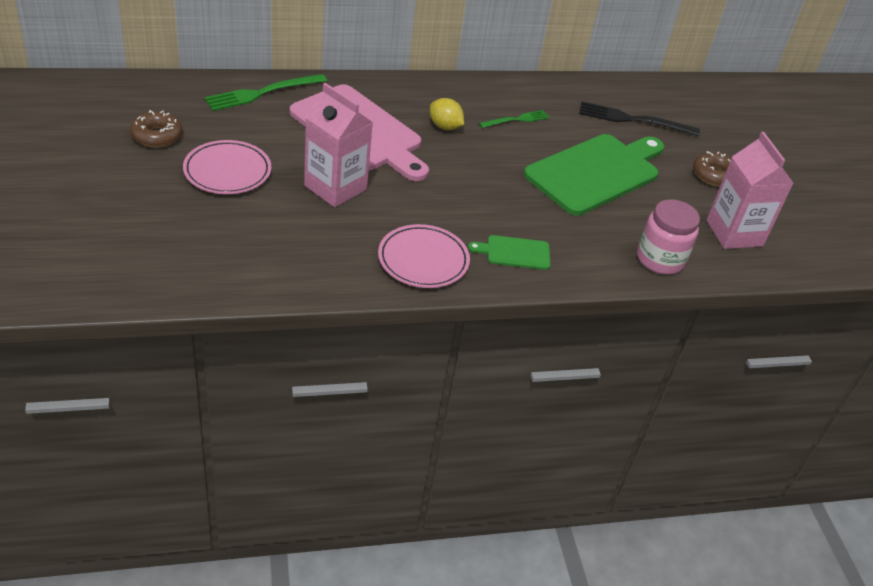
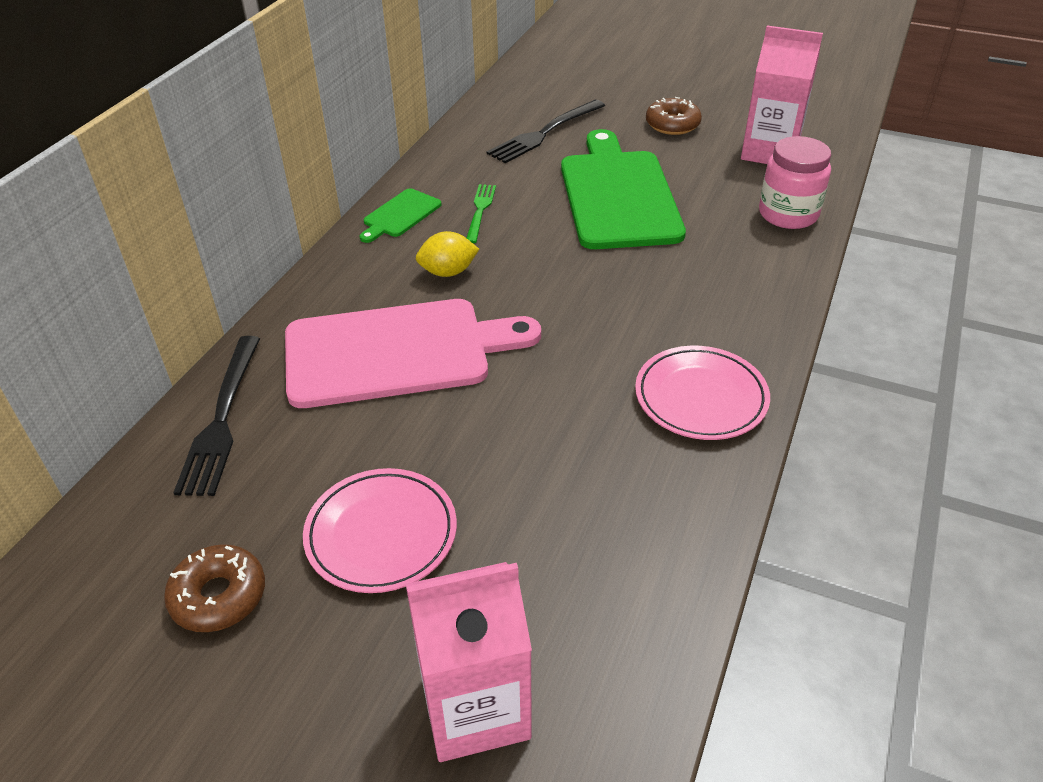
camera: 50 degrees left, 0 degrees up
(262, 93) = (222, 419): green fork -> black fork
(335, 188) = (502, 424): pink carton -> pink carton (475, 707)
(514, 253) = (725, 313): green cutting board -> green cutting board (400, 215)

